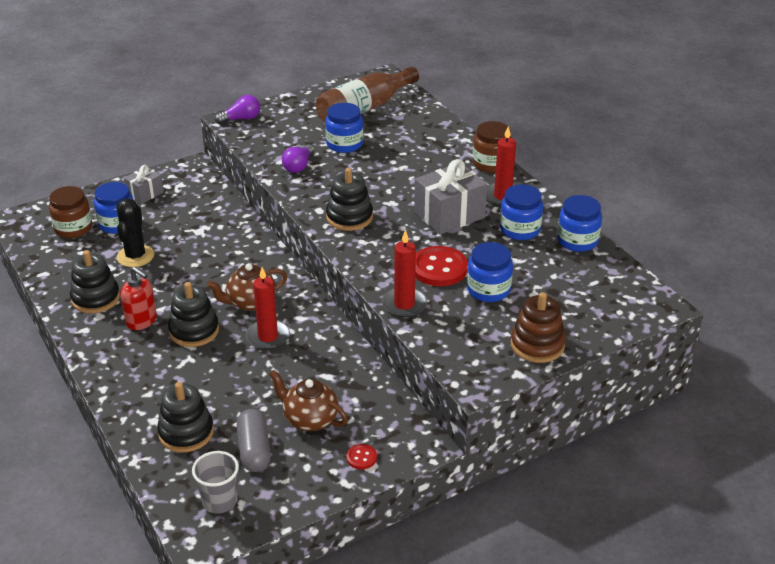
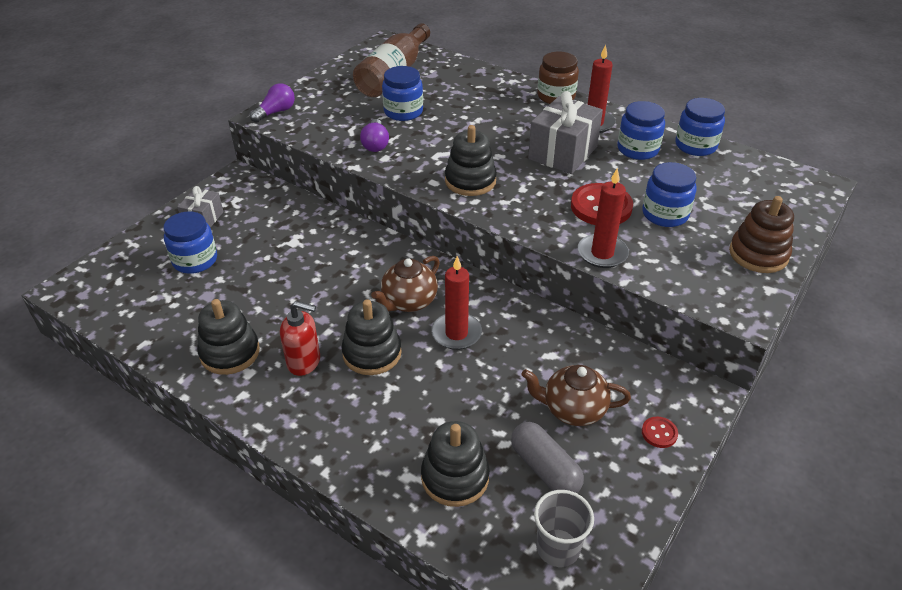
camera: 25 degrees left, 5 degrees up
(73, 228) = (145, 280): brown jar -> none
(135, 256) = (242, 290): black cactus -> none

